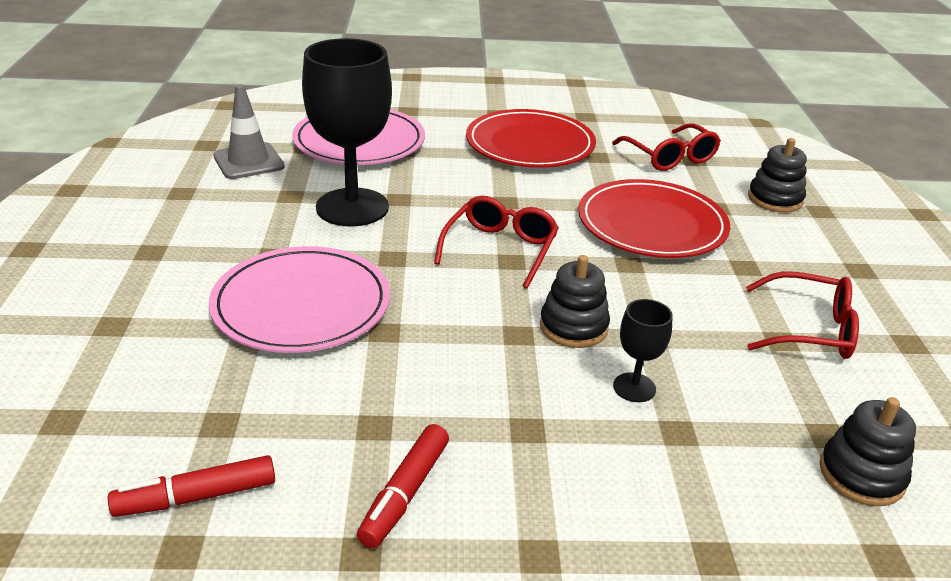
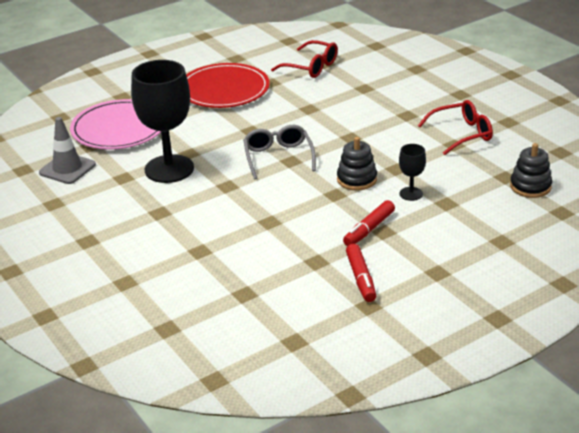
camera: 30 degrees left, 0 degrees up
(197, 497) = (274, 322): red marker -> red marker (369, 229)
(301, 305) = (211, 229): pink plate -> none
(500, 249) = (278, 157): red glasses -> grey glasses
(651, 224) = (341, 111): red plate -> none
(775, 199) = (388, 71): black stacking toy -> none

